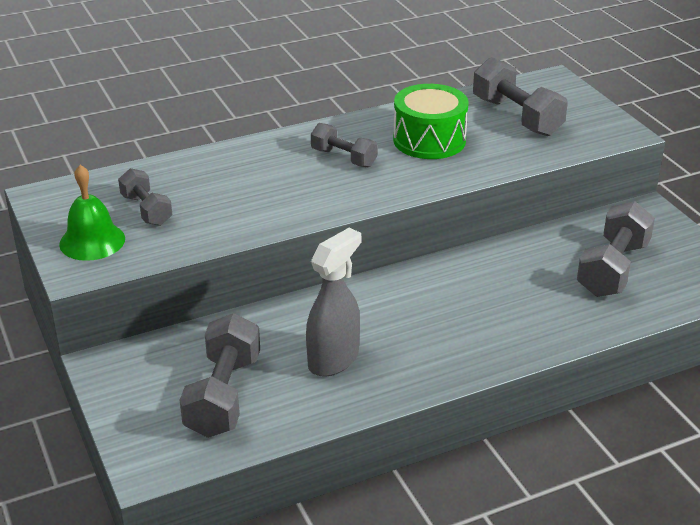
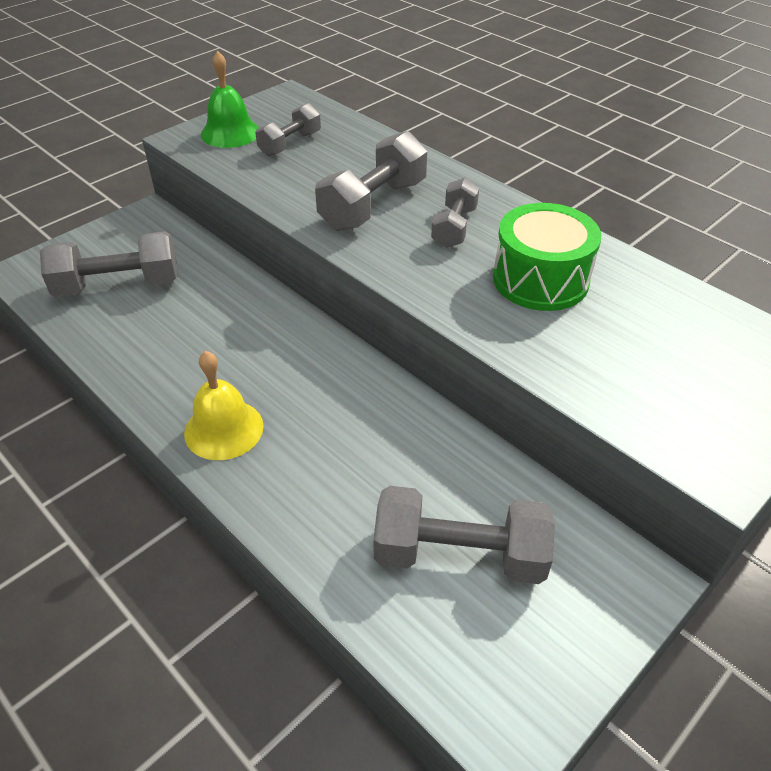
camera: 70 degrees right, 10 degrees up
(334, 360) = (186, 339): grey spray bottle -> none
(458, 352) = (224, 429): none -> yellow bell
(516, 117) = (665, 343): grey dumbbell -> grey dumbbell (373, 205)

